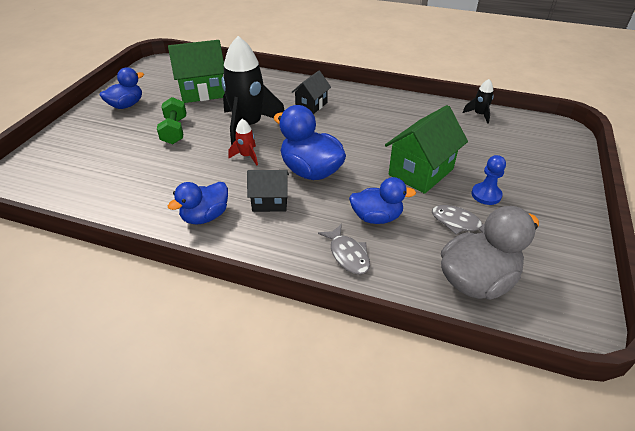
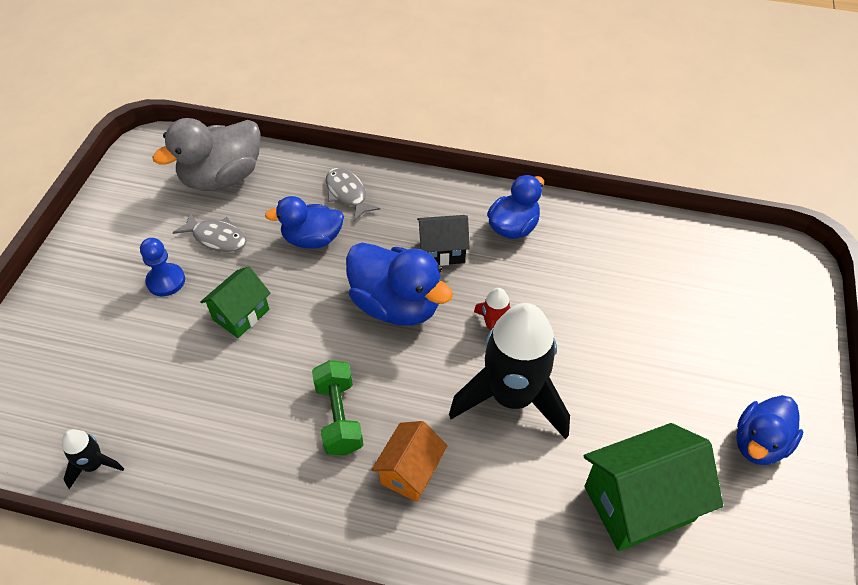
camera: 175 degrees right, 10 degrees up
(174, 131) = (630, 376): green dumbbell -> green dumbbell (339, 417)
(311, 105) = (410, 472): black house -> orange house
(421, 172) = (241, 314): green house -> green house, size x0.60

